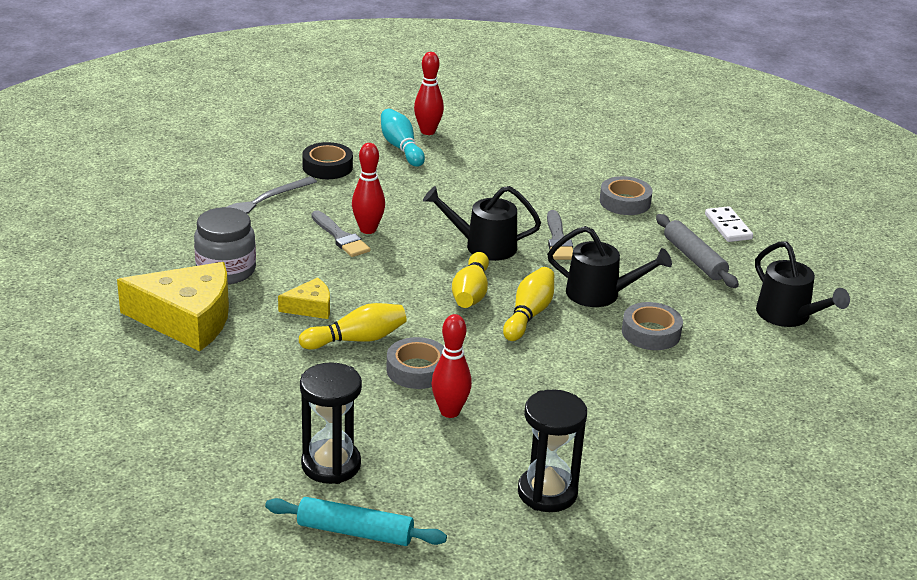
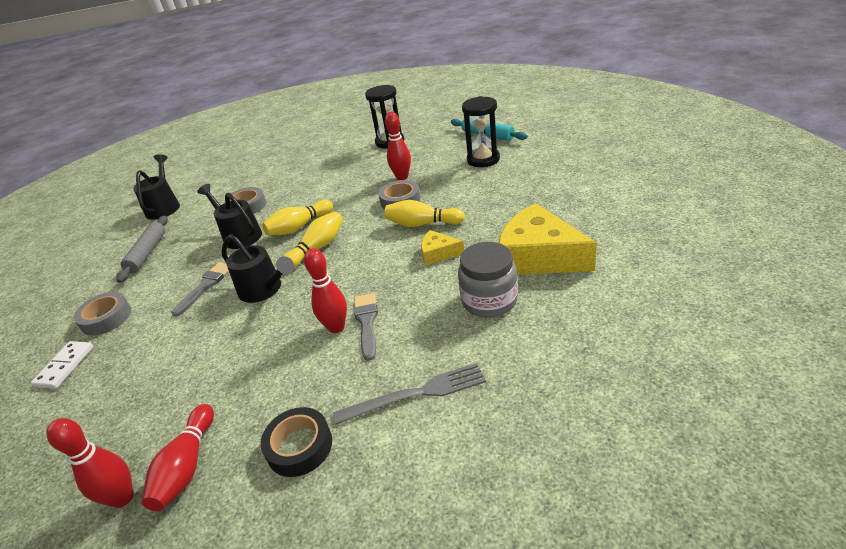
camera: 145 degrees left, 5 degrees up
(401, 147) = (187, 466): turquoise bowling pin -> red bowling pin
(728, 227) = (84, 277): white domino -> white domino (65, 366)

